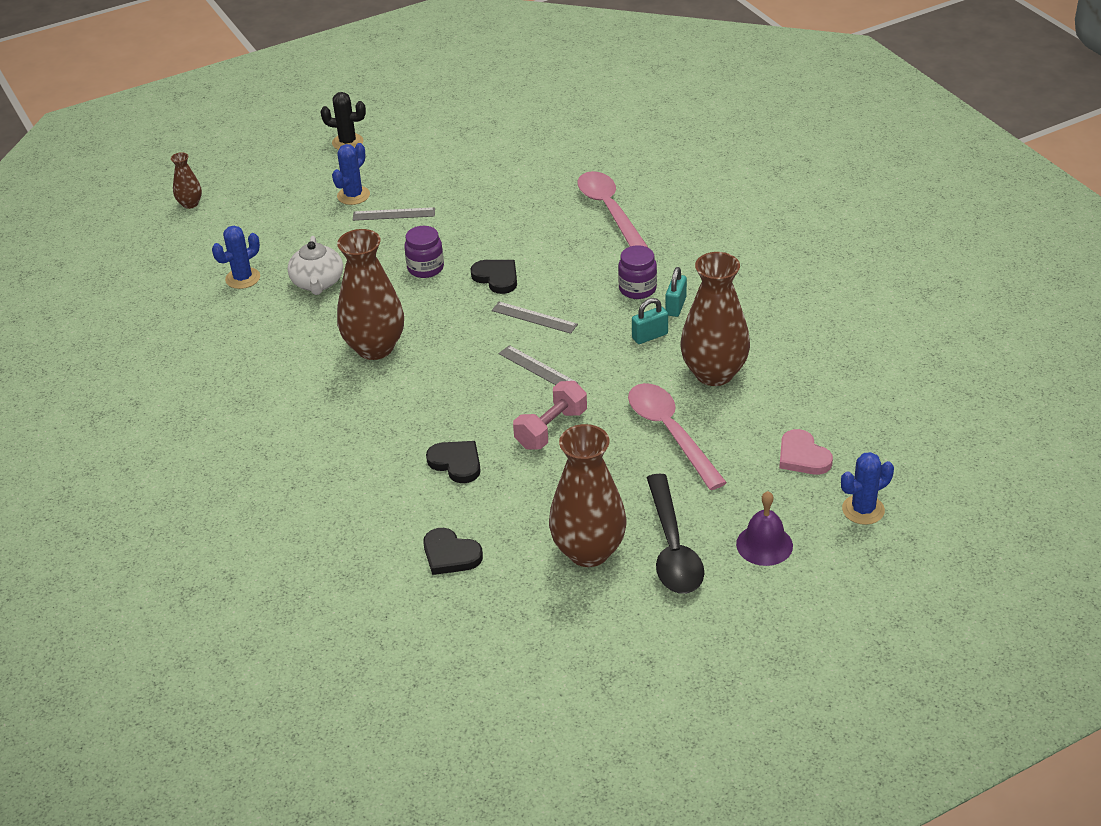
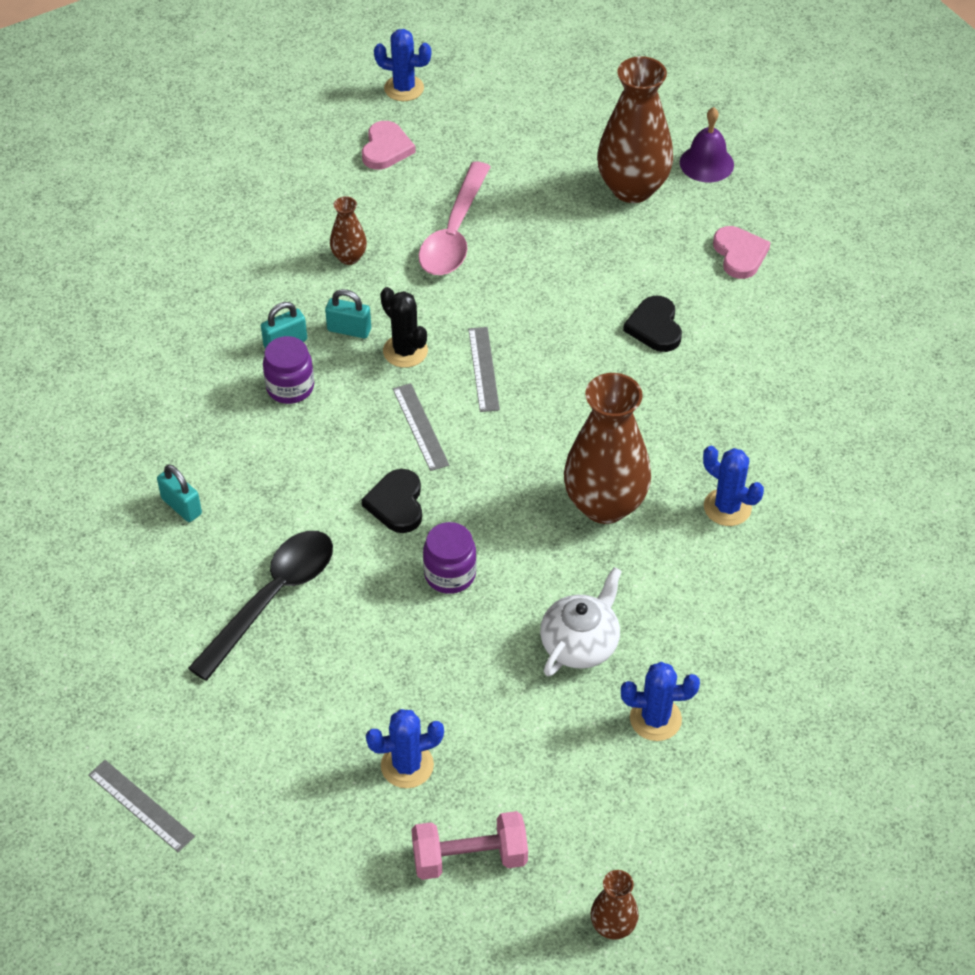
camera: 140 degrees left, 10 degrees up
(296, 391) = (727, 507): none -> blue cactus
(347, 142) = (311, 887): black cactus -> black cactus (405, 351)
(394, 214) = (396, 690): grey ruler -> grey ruler (141, 805)
(450, 555) = (739, 254): black heart -> pink heart
(551, 429) = (542, 303): pink dumbbell -> pink dumbbell (469, 858)
(609, 210) = (181, 506): pink spoon -> turquoise padlock
(672, 547) = (569, 152): black spoon -> black spoon (272, 598)
(714, 373) = (349, 257): brown vase -> brown vase, size x0.47
(764, 544) = (503, 112): purple bell -> purple bell (706, 163)

